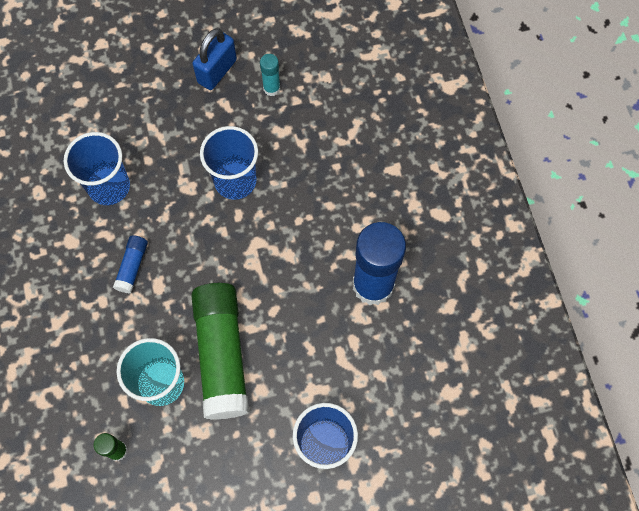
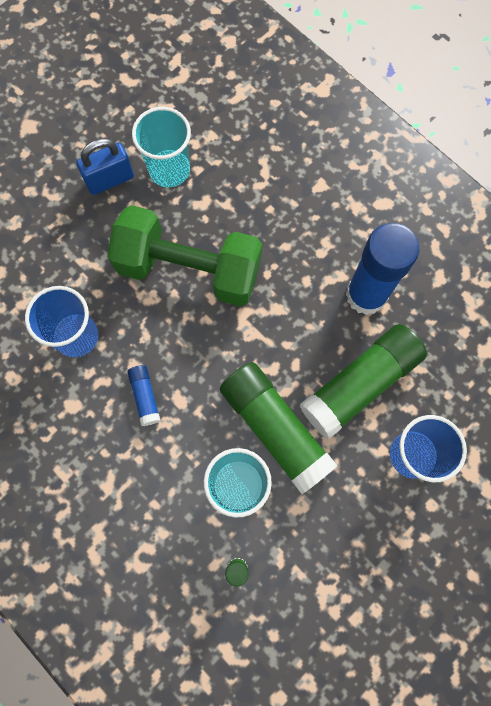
camera: 30 degrees left, 5 degrees up
(217, 71) = (110, 179): blue padlock -> blue padlock turned 60 degrees clockwise
(235, 181) = (189, 269): blue cup -> green dumbbell
(271, 88) = (169, 170): turquoise glue stick -> turquoise cup
(318, 358) = (360, 384): none -> green glue stick

